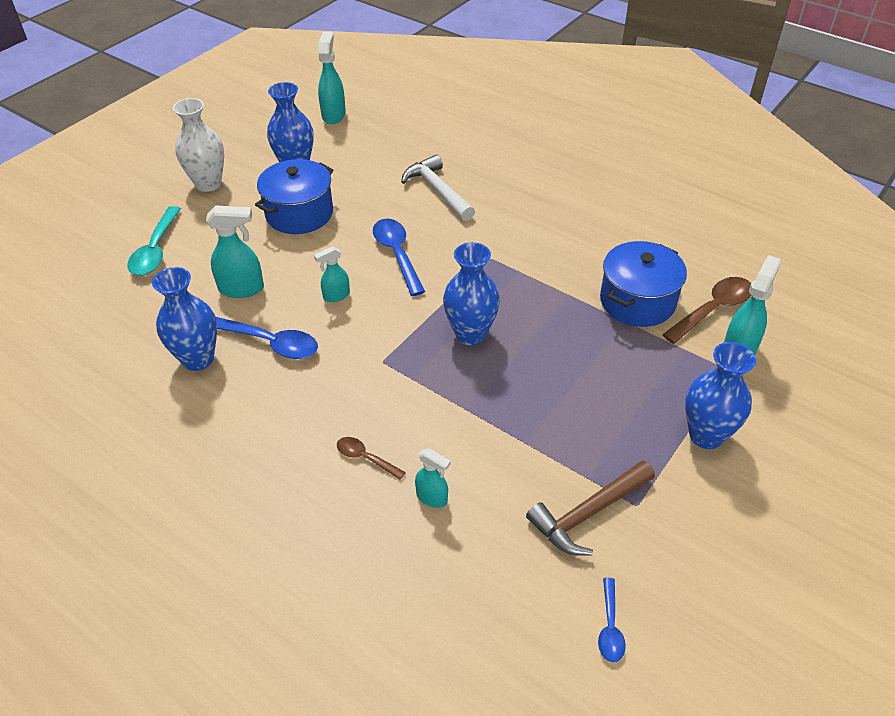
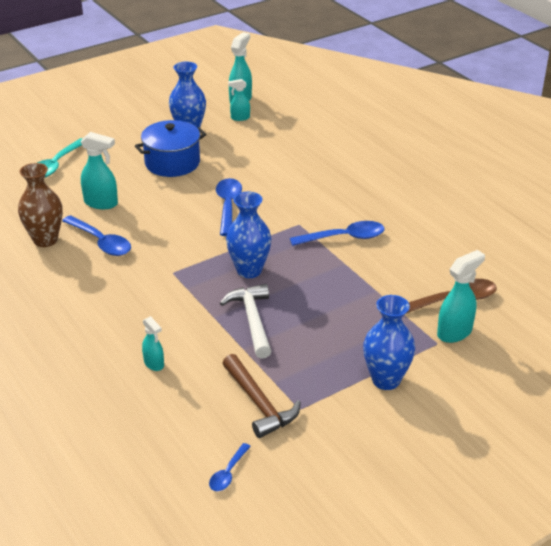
camera: 20 degrees right, 10 degrees down
(198, 359) = (45, 240): blue vase -> brown vase
(208, 184) = (118, 129): white vase -> none
(336, 296) = (165, 223): turquoise spray bottle -> turquoise spray bottle (240, 118)
(365, 458) = (123, 328): brown spoon -> none
(437, 190) = (288, 169): white hammer -> white hammer (252, 320)
(551, 262) = (344, 238): none -> blue spoon
(588, 514) = (259, 404): brown hammer -> brown hammer turned 105 degrees counterclockwise
(637, 301) = (396, 279): blue pot -> none

